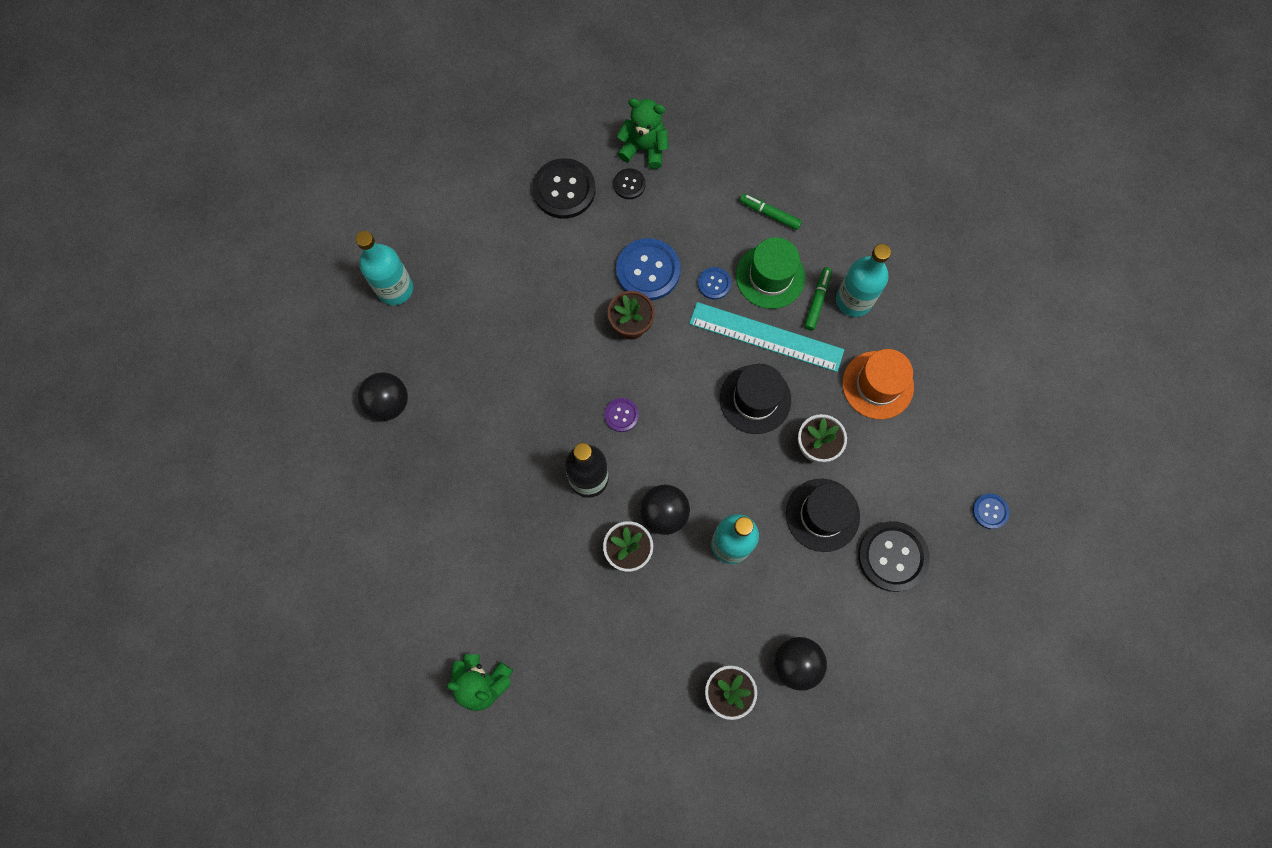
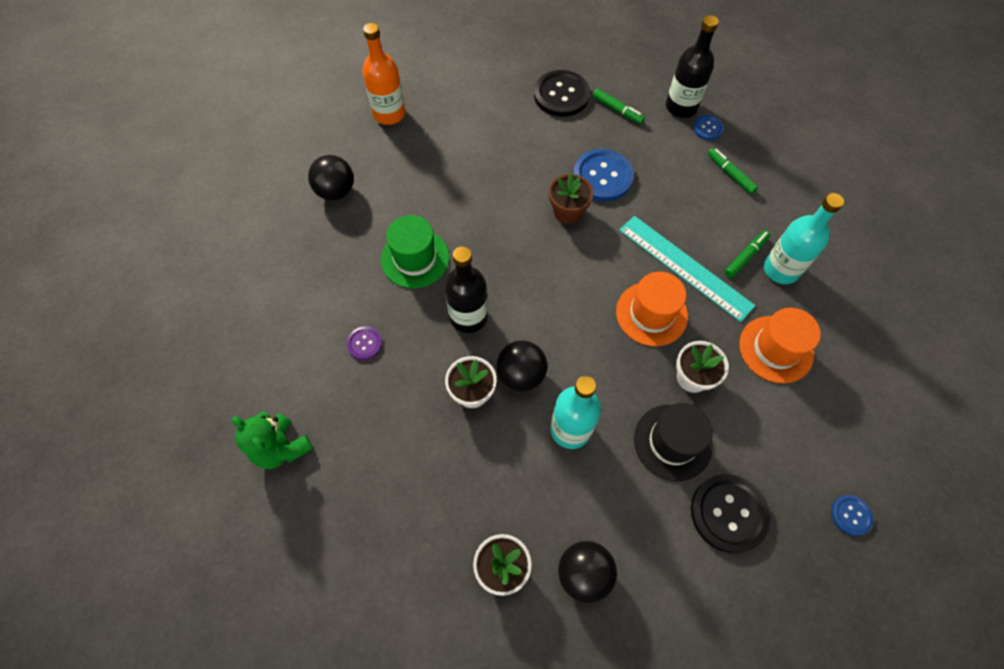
camera: 25 degrees right, 10 degrees down
(395, 288) = (389, 114): turquoise bottle -> orange bottle
(621, 415) = (523, 278): purple button -> purple button (364, 343)
(629, 184) = (617, 110): black button -> green marker
(644, 148) = (642, 90): green teddy bear -> none
(691, 153) = (681, 107): none -> black bottle
(714, 284) = (656, 208): blue button -> blue button (708, 128)
(755, 399) = (651, 314): black hat -> orange hat
(770, 276) = (710, 221): green hat -> green hat (415, 258)

